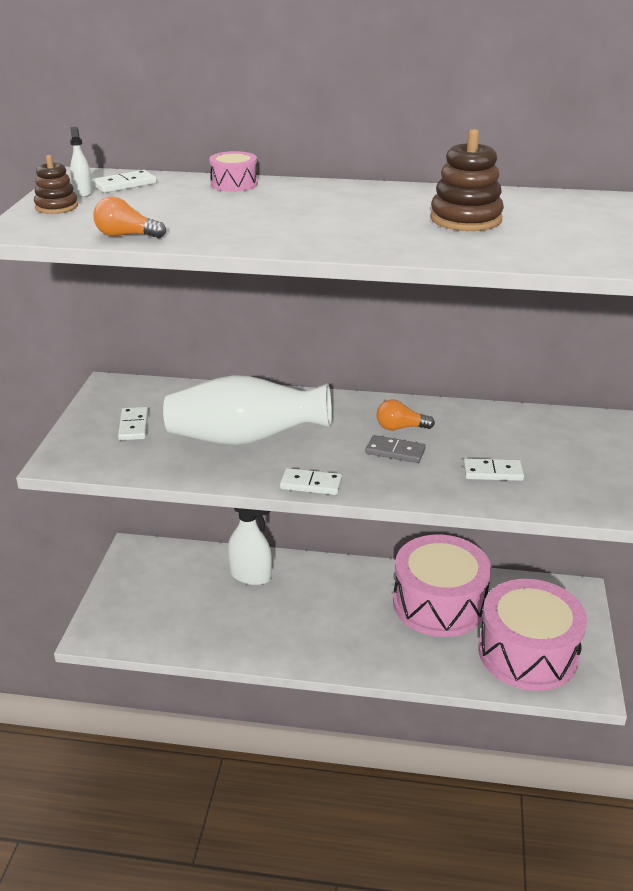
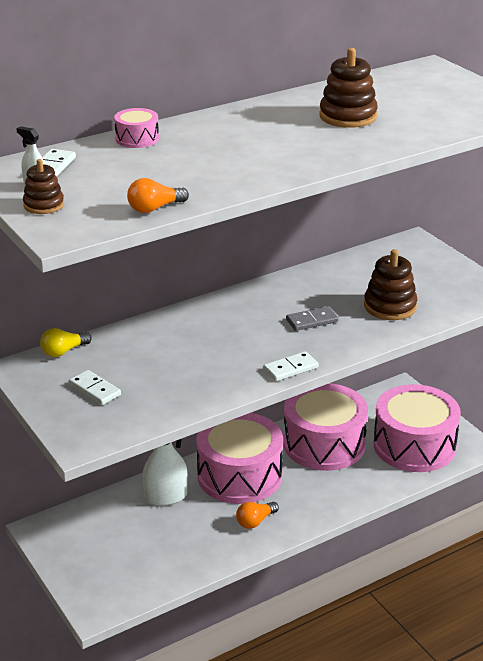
camera: 40 degrees left, 0 degrees up
(158, 387) = (63, 351): none -> yellow light bulb
(245, 439) = (197, 360): white vase -> none
(331, 590) = (239, 475): none -> pink drum
(400, 428) = (291, 302): orange light bulb -> orange light bulb (255, 521)
(493, 472) = (390, 306): white domino -> brown stacking toy

